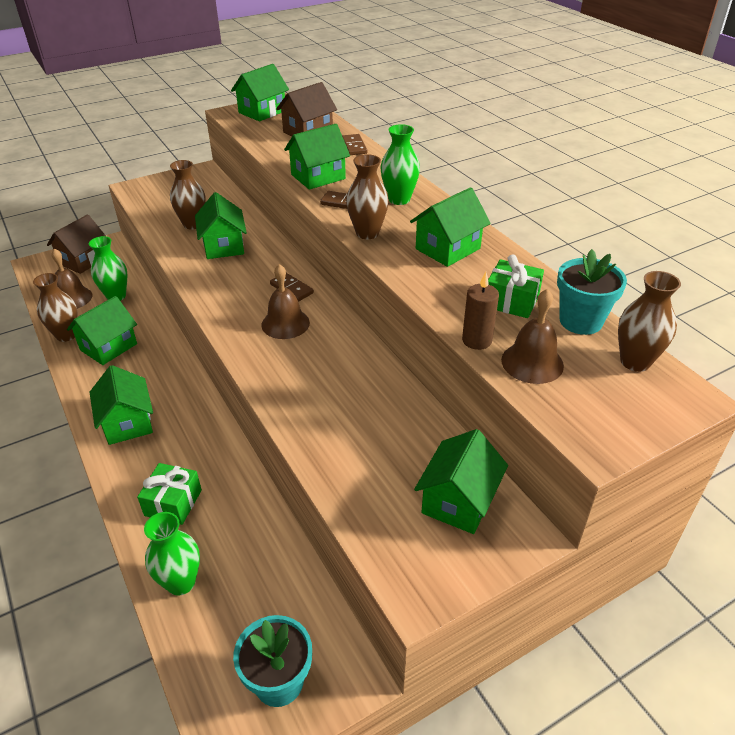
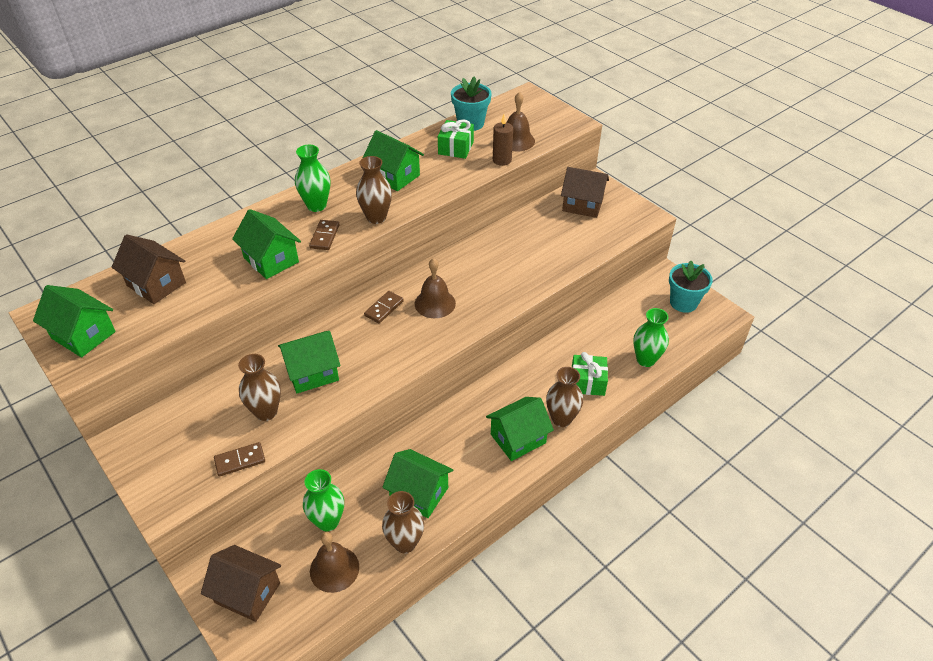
camera: 100 degrees left, 5 degrees up
(354, 146) = (201, 244): brown domino -> brown domino (240, 460)
(458, 501) = (582, 205): green house -> brown house
(635, 362) = (504, 108): brown vase -> brown vase (561, 419)

